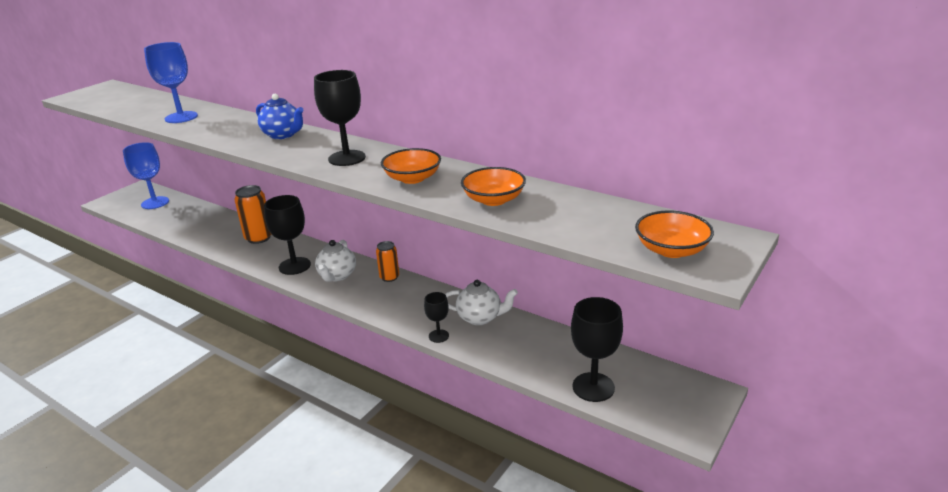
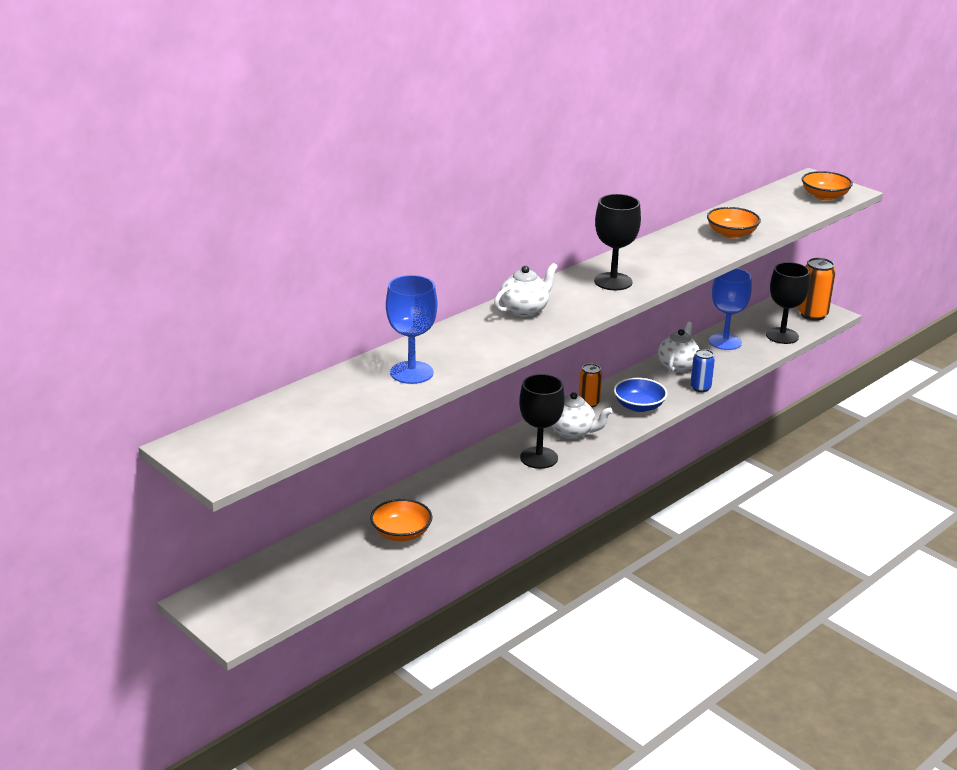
camera: 80 degrees left, 0 degrees up
(155, 203) = (277, 578): blue goblet -> blue goblet (725, 342)
(259, 238) = (453, 482): orange can -> orange can (812, 314)
(283, 135) = (524, 310): blue teapot -> white teapot
(390, 303) = (639, 406): none -> blue bowl
(412, 178) = (676, 258): orange bowl -> orange bowl (401, 533)
(438, 336) = (700, 388): black goblet -> blue can

